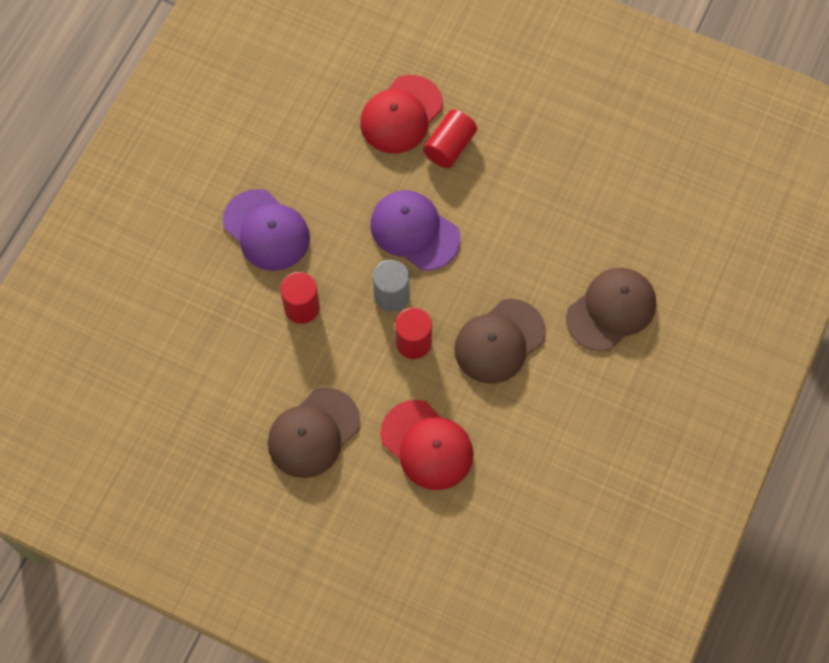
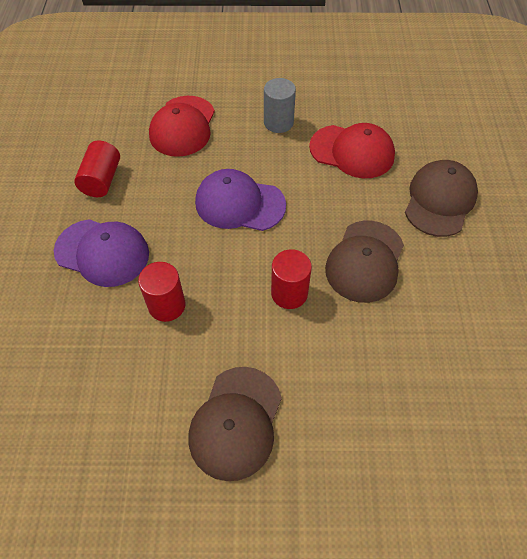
camera: 25 degrees left, 10 degrees down
(391, 295) = (247, 262): grey cylinder -> grey cylinder (278, 122)
(427, 445) = (356, 382): red cap -> red cap (352, 151)
(449, 146) = (235, 134): red cylinder -> red cylinder (102, 180)

